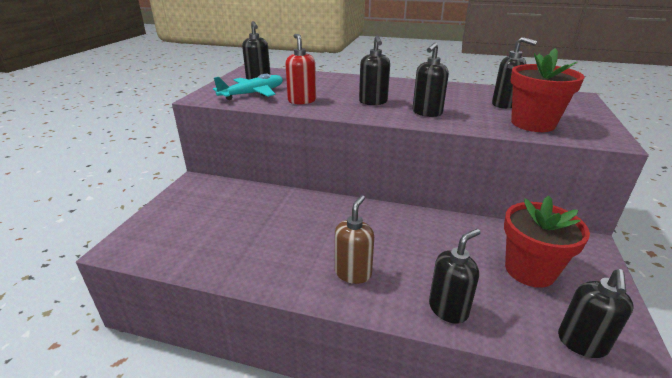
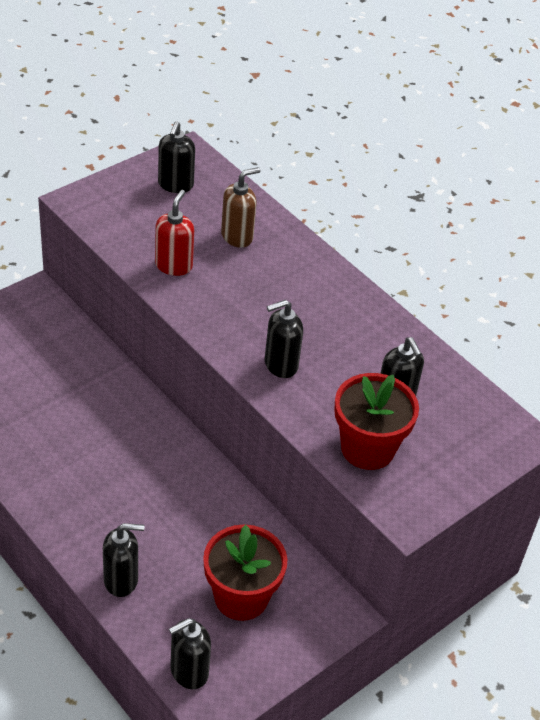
camera: 30 degrees right, 15 degrees up
(252, 94) = (136, 221): turquoise plane -> none
(353, 273) = (81, 500): brown soap dispenser -> brown soap dispenser (237, 236)
(373, 102) = (249, 311): black soap dispenser -> none

